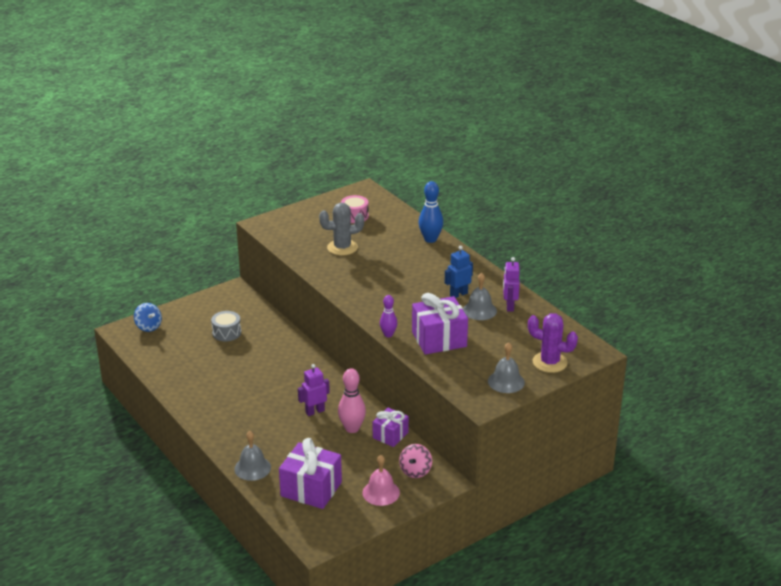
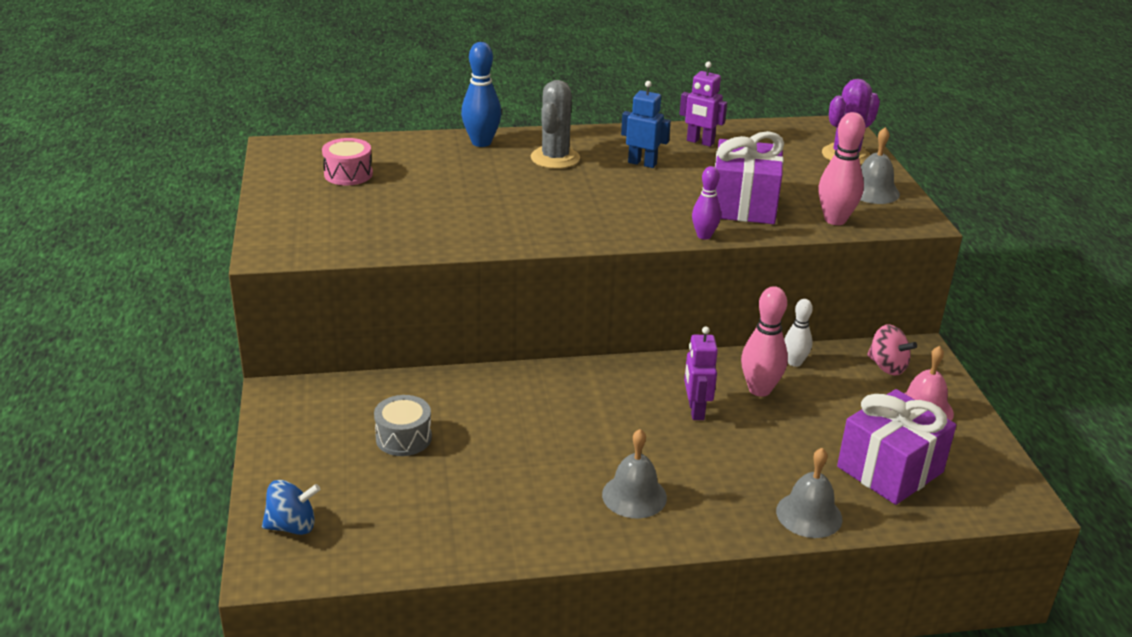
camera: 65 degrees left, 0 degrees up
(342, 248) = (429, 206): grey cactus -> grey cactus (555, 158)
(390, 435) = (794, 362): purple gift -> white bowling pin
(451, 374) = (835, 220): none -> pink bowling pin
(458, 294) = (642, 163): blue robot -> blue robot turned 120 degrees clockwise
(479, 310) = (693, 161): grey bell -> grey bell (634, 496)

